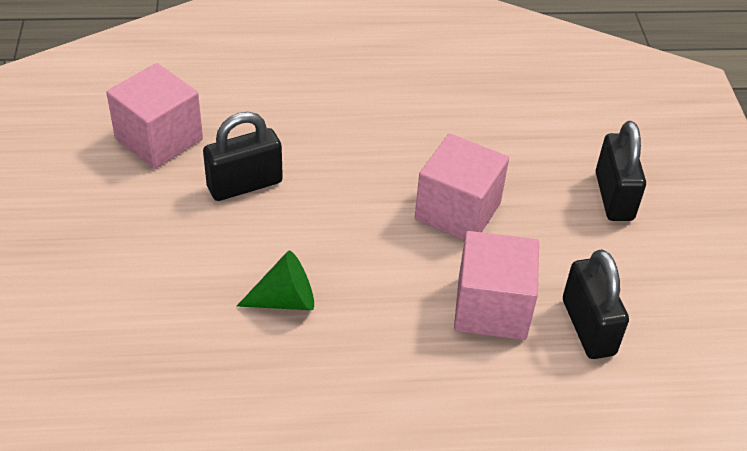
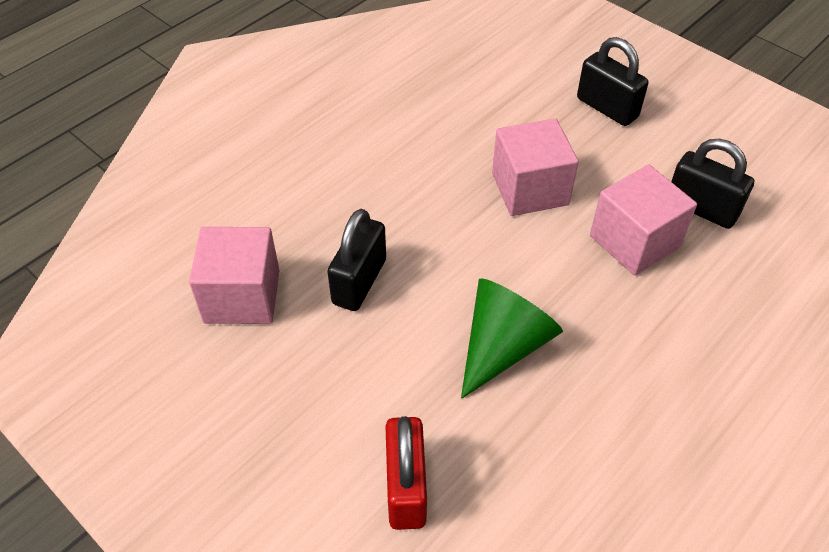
camera: 40 degrees left, 5 degrees up
(102, 332) = (406, 487): none -> red padlock
(285, 300) = (503, 346): green cone -> green cone, size x1.53

